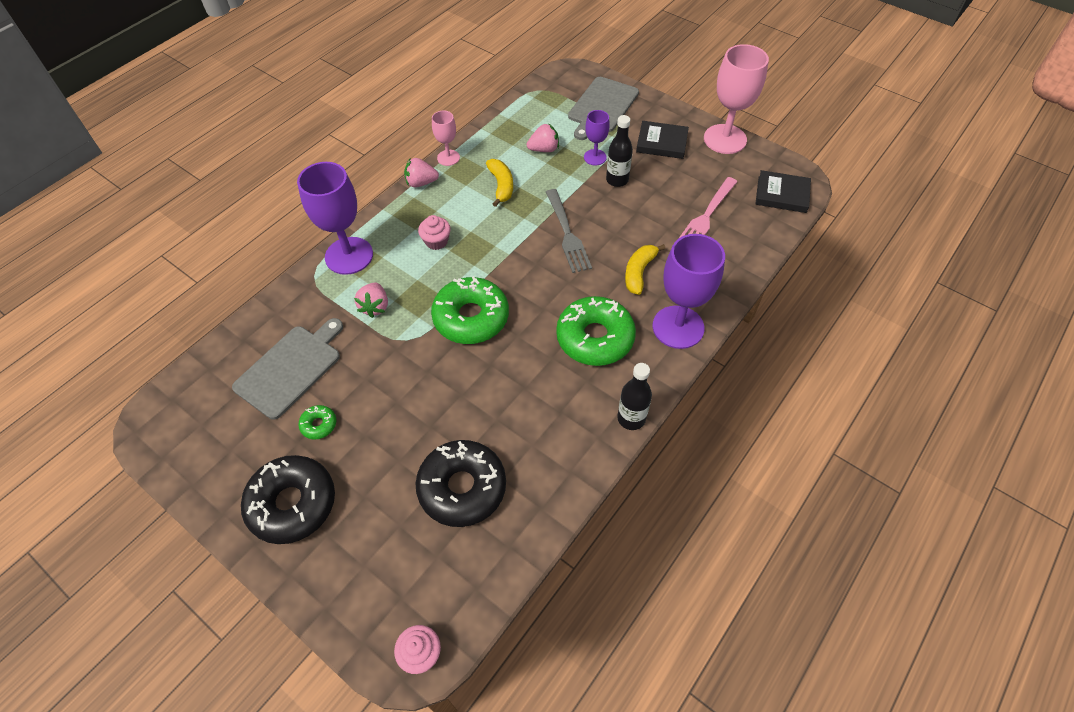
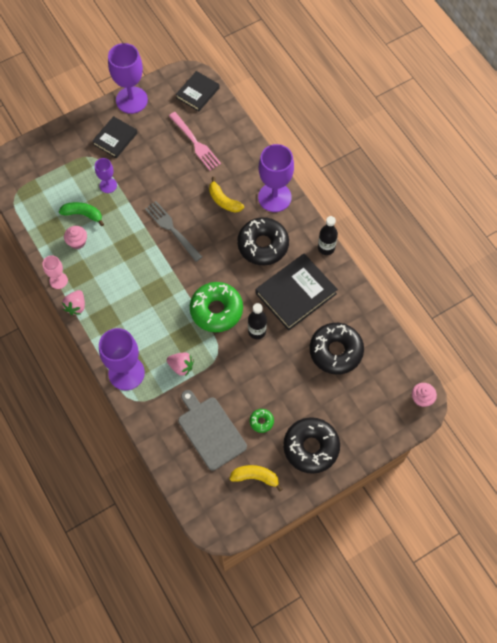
camera: 70 degrees left, 10 degrees up
(436, 241) = (139, 312): pink cupcake -> pink cupcake (77, 242)
(501, 186) = (106, 254): yellow banana -> yellow banana (255, 477)
(537, 403) = (296, 293): none -> black book
(544, 149) = (83, 214): pink strawberry -> green banana
(567, 234) = (172, 229): grey fork -> grey fork turned 135 degrees counterclockwise
(595, 338) = (263, 245): green donut -> black donut
(602, 107) = (57, 160): grey cutting board -> none
(617, 180) = (137, 180): black bottle -> black bottle (257, 331)
(725, 139) = (131, 100): pink goblet -> purple goblet

